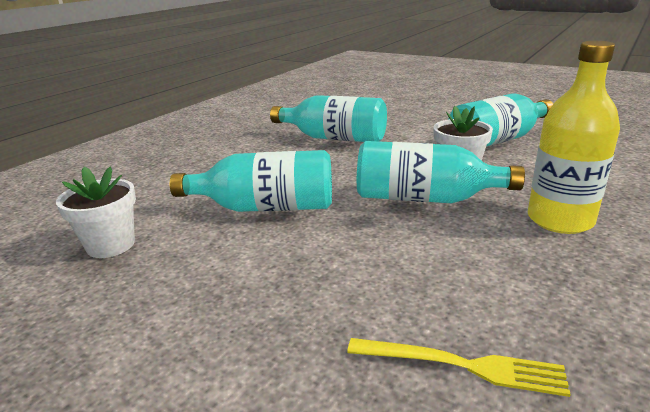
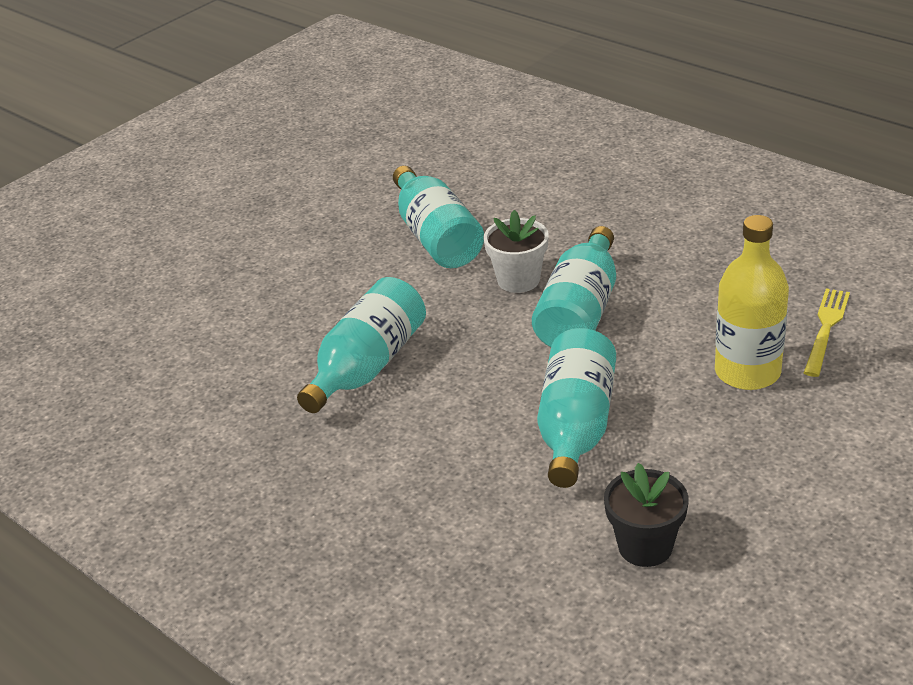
camera: 80 degrees left, 10 degrees up
(111, 245) = (645, 546): white flower pot -> black flower pot
(560, 220) = (640, 244): yellow bottle -> yellow bottle (747, 372)

